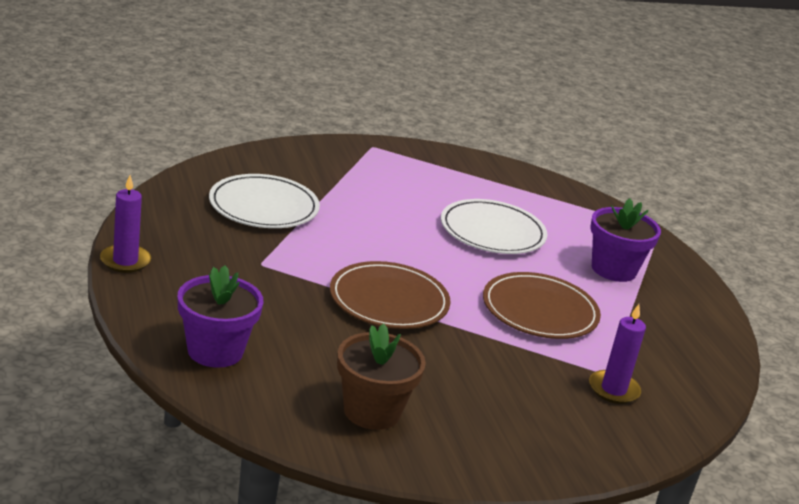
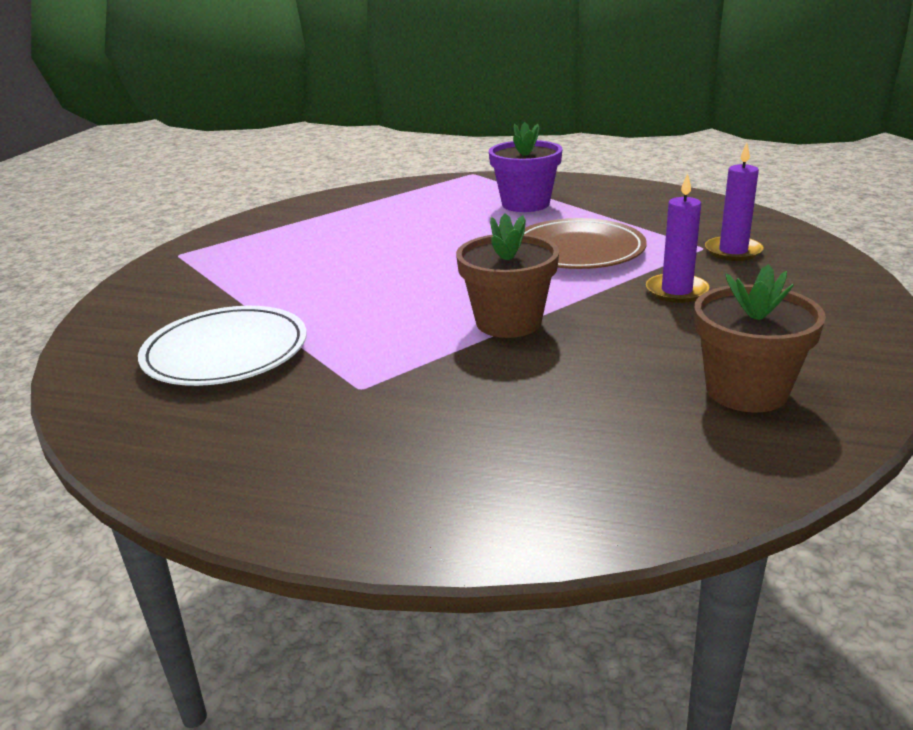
camera: 50 degrees left, 0 degrees up
(125, 261) = (247, 511): purple candle -> purple candle (676, 291)
(215, 351) = (558, 482): purple flower pot -> none
(389, 300) = (508, 322): brown plate -> brown flower pot
(492, 232) = (414, 237): white plate -> none

